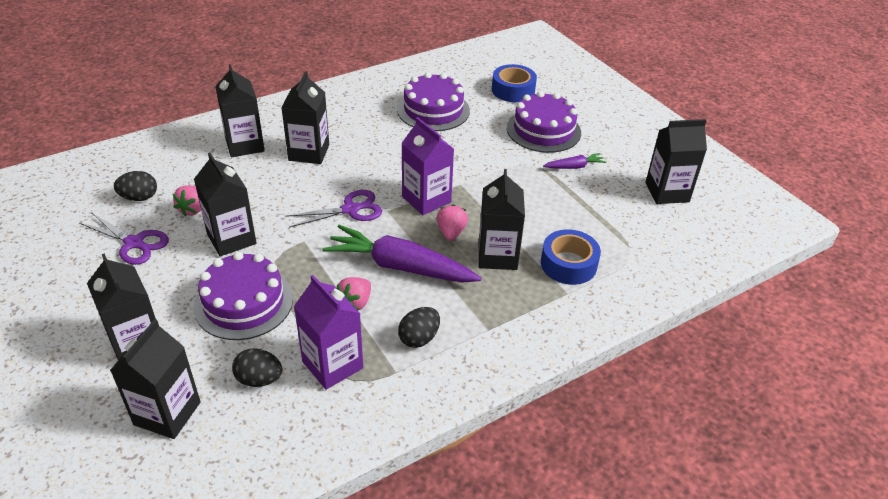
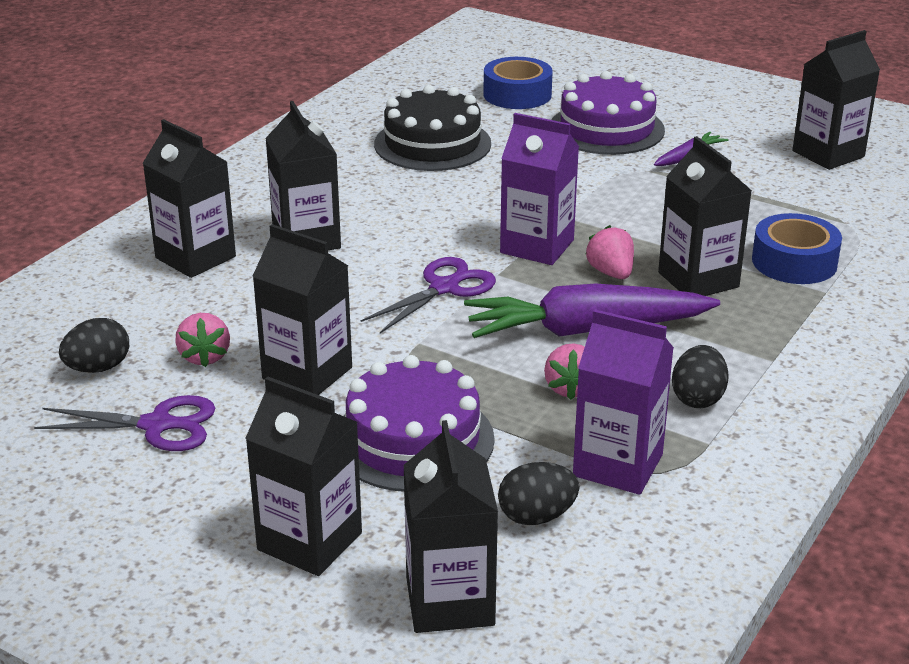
camera: 25 degrees left, 10 degrees down
(433, 110) = (432, 144): purple cake -> black cake

